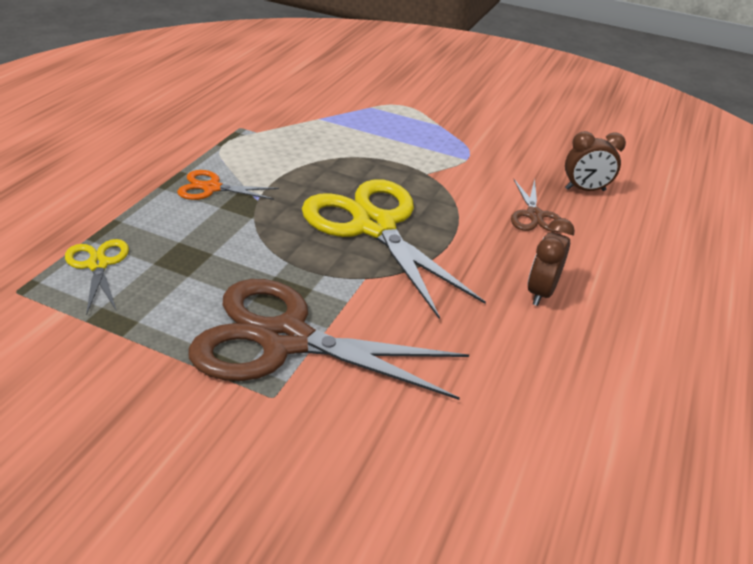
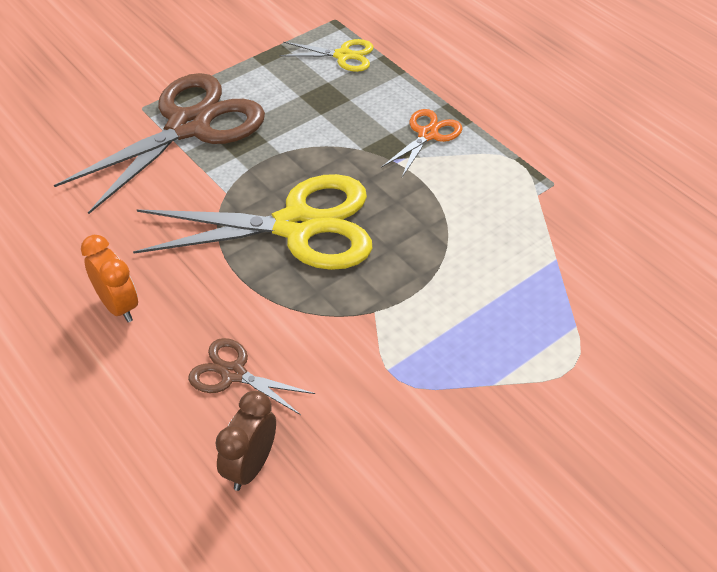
camera: 120 degrees right, 10 degrees up
(541, 292) = (118, 306): brown clock -> orange clock

